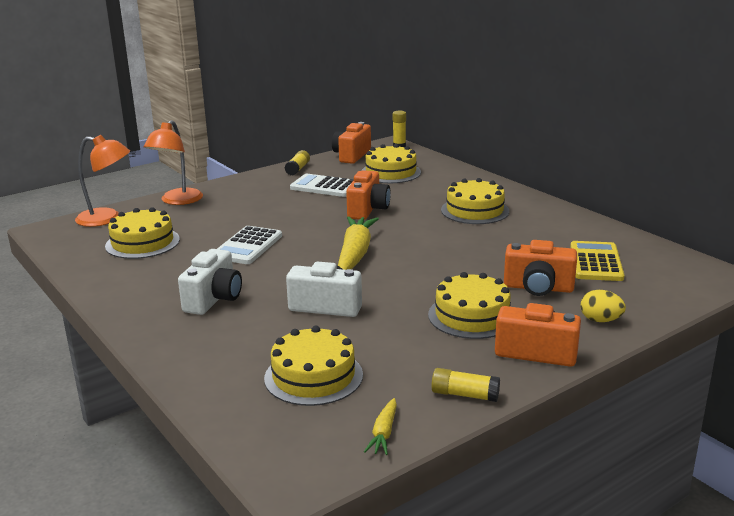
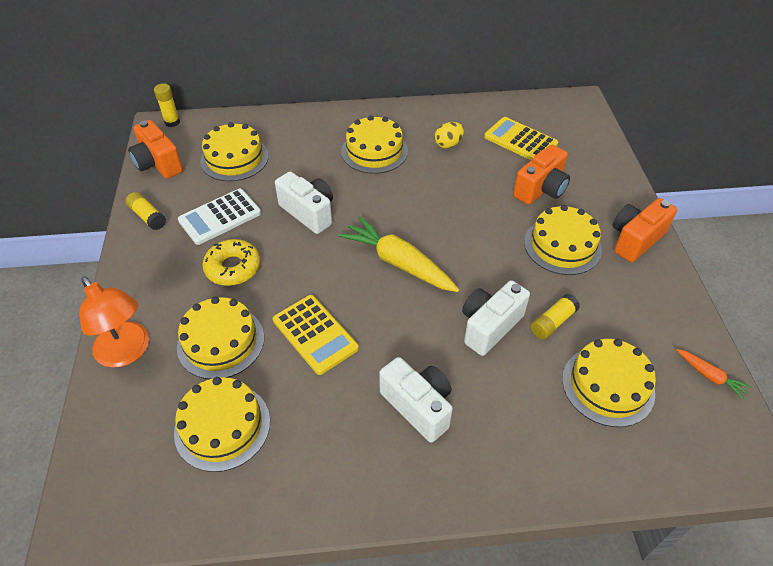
camera: 60 degrees left, 25 degrees up
(107, 218) = (110, 443): orange lamp -> none
(211, 221) = (221, 342): none -> yellow cake
(248, 246) = (315, 334): white calculator -> yellow calculator
(281, 204) = (233, 268): none -> yellow donut
(368, 210) = (309, 212): orange camera -> white camera
(383, 433) = (710, 376): yellow carrot -> orange carrot
(465, 395) = (676, 306): yellow glue stick -> yellow glue stick (553, 322)
(600, 320) = (608, 186): yellow egg -> yellow egg (448, 144)

